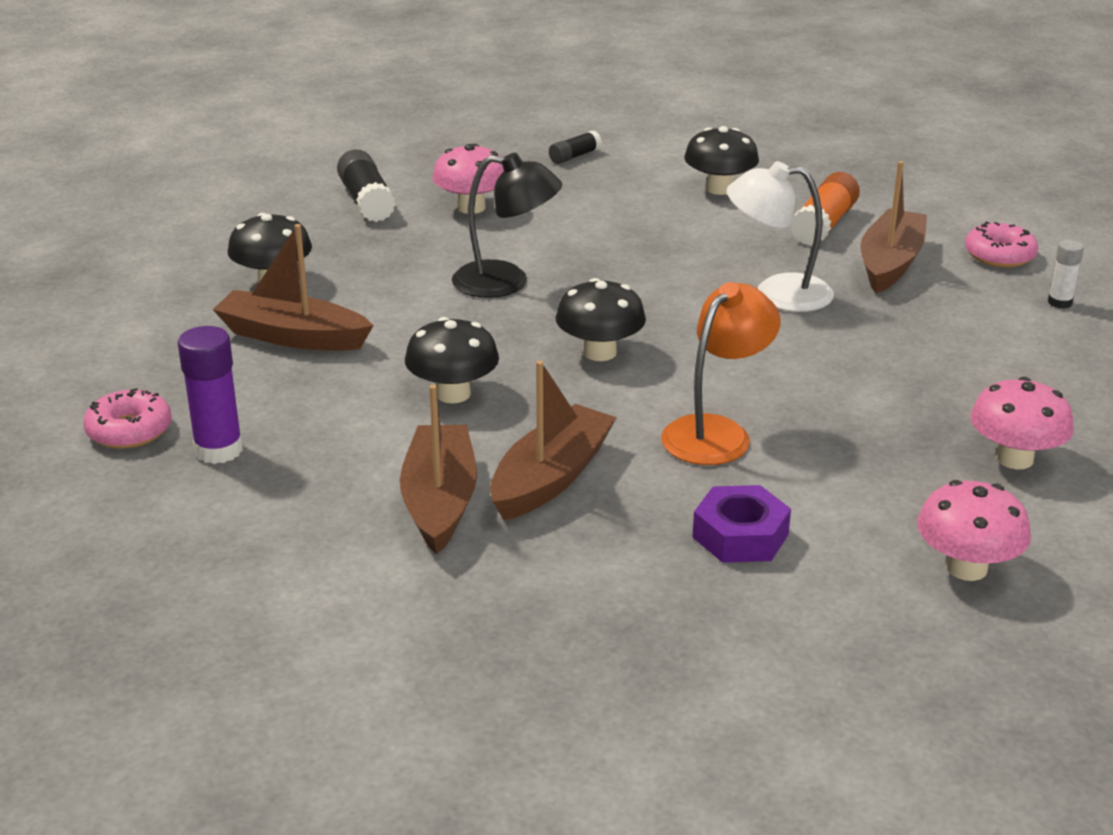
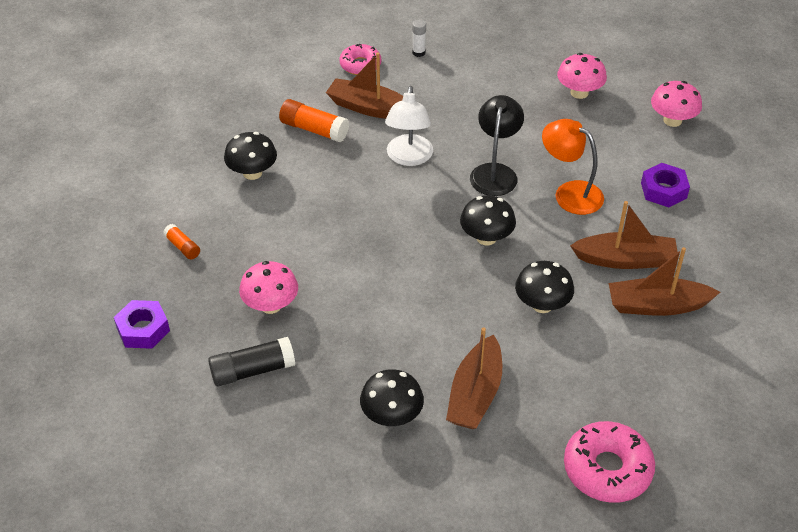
camera: 90 degrees left, 15 degrees up
(129, 430) = (607, 469): pink donut -> pink donut, size x1.55
(218, 450) = (622, 416): purple glue stick -> none
(440, 144) = (143, 329): none -> purple nut
(506, 282) = (393, 283): black lamp -> black lamp (495, 172)
(551, 478) = (625, 259): brown boat -> brown boat turned 150 degrees clockwise
(574, 156) = (182, 247): black glue stick -> orange glue stick

